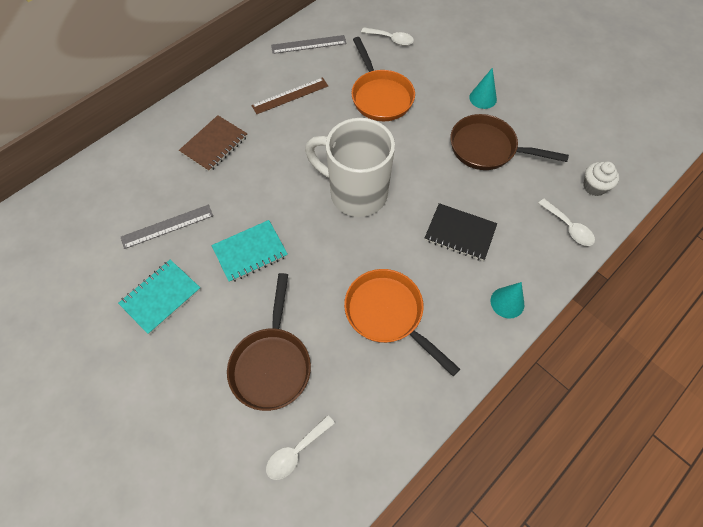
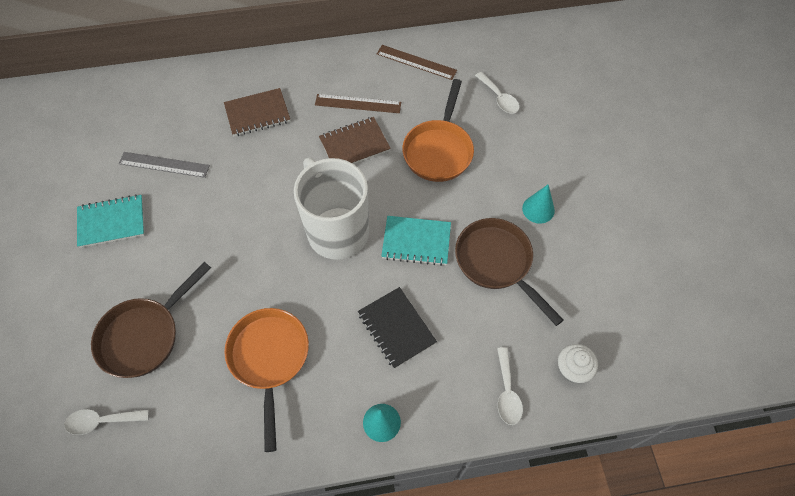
camera: 35 degrees right, 0 degrees up
(250, 252) = (207, 228): turquoise notebook -> turquoise notebook (416, 242)
(308, 44) = (416, 62): grey ruler -> brown ruler
(314, 126) = (354, 145): none -> brown notebook

